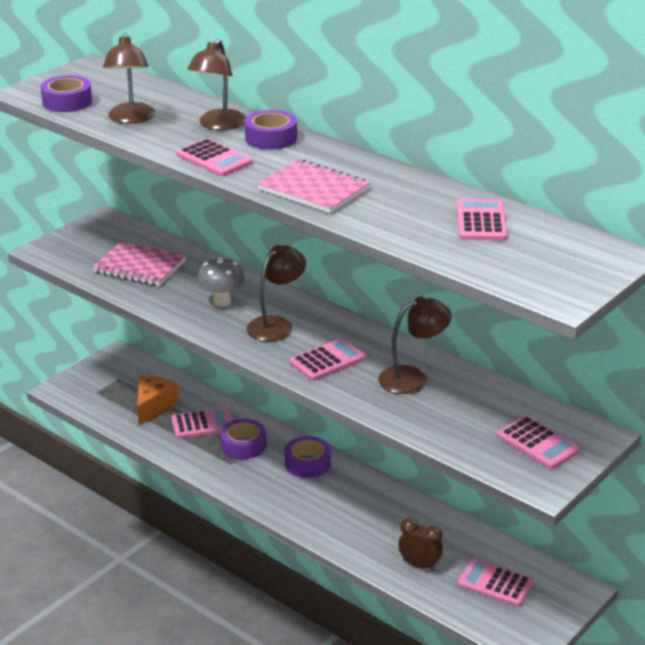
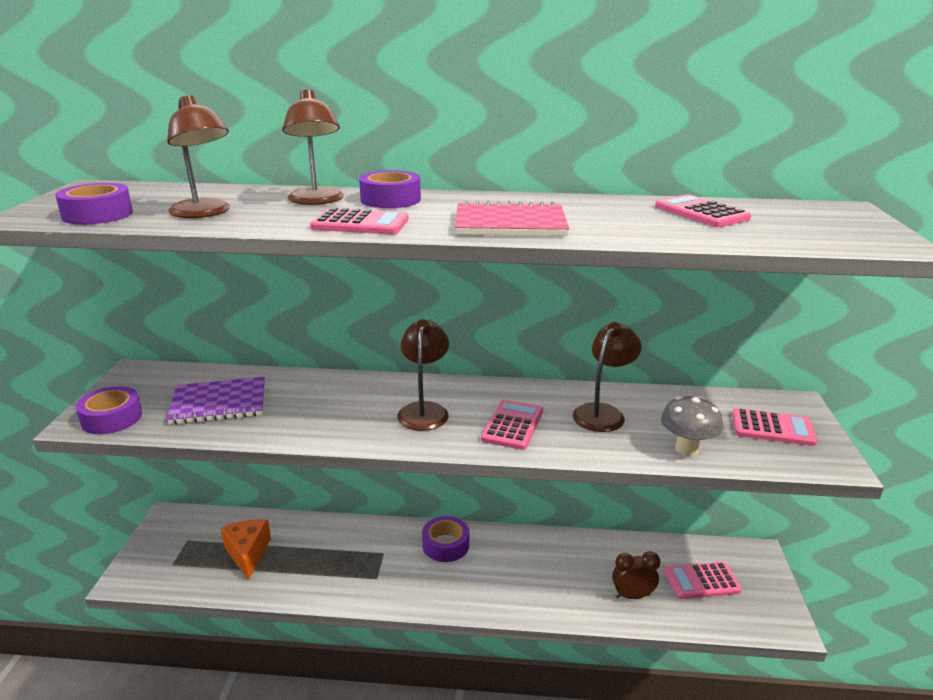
camera: 35 degrees left, 5 degrees down
(140, 266) = (219, 403): pink notebook -> purple notebook
(202, 424) = (314, 550): pink calculator -> none
(221, 301) = (345, 408): grey mushroom -> grey mushroom (686, 449)
(243, 445) = (372, 554): purple tape -> purple tape (112, 418)

